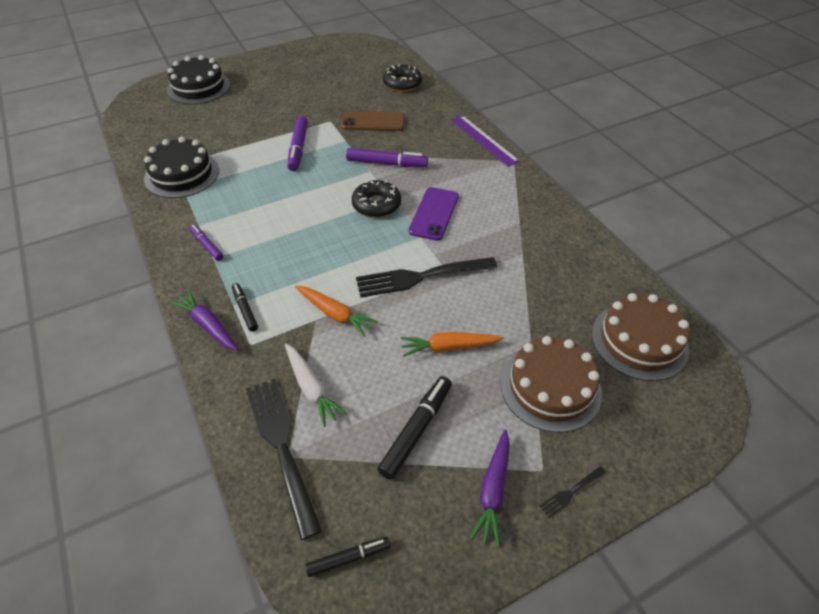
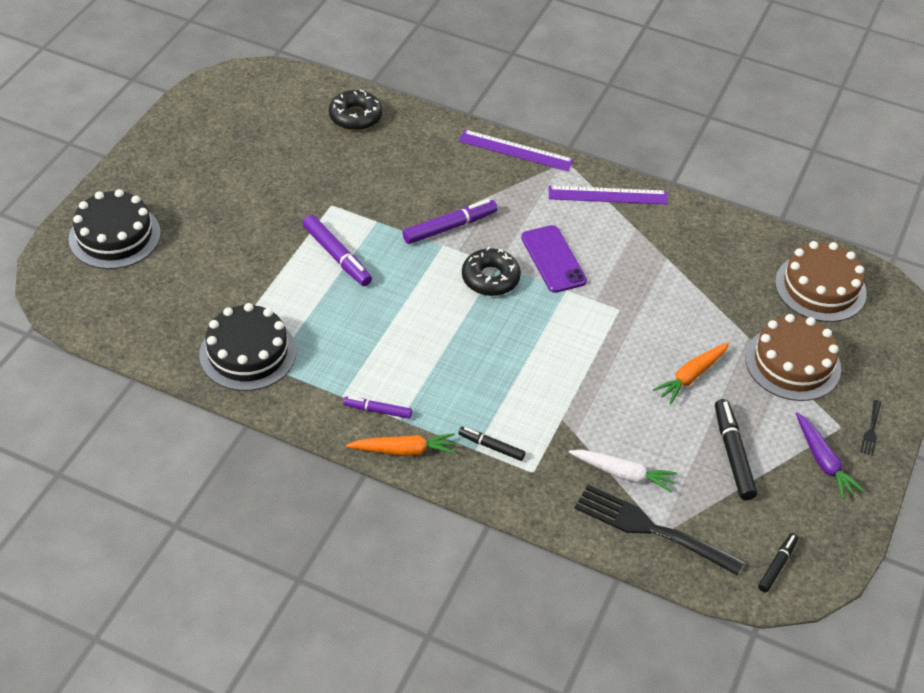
camera: 40 degrees left, 0 degrees up
(208, 325) = (476, 479): purple carrot -> none
(335, 314) = (572, 403): orange carrot -> orange carrot (404, 450)
(373, 122) = (379, 183): brown phone -> none
(420, 277) = (606, 328): black fork -> none
(521, 193) = (607, 195): none -> purple ruler

